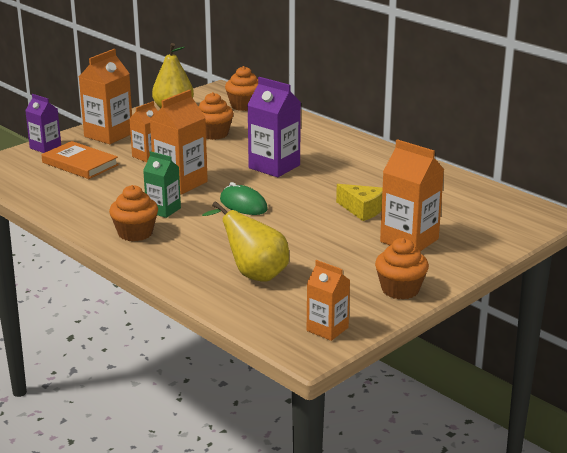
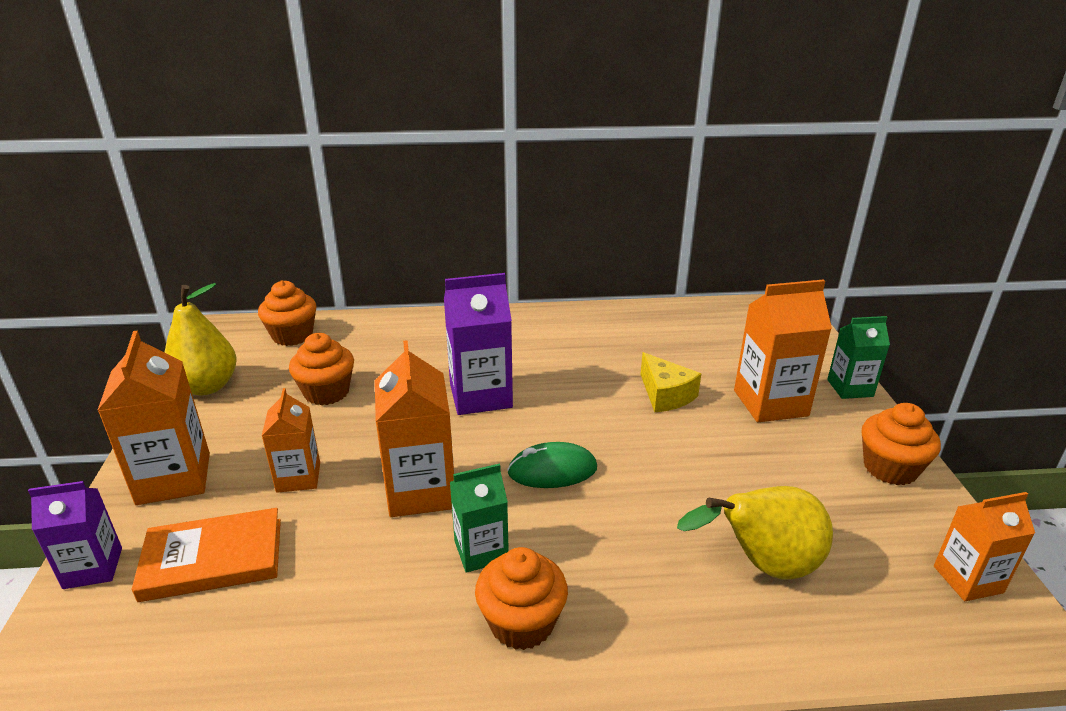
camera: 50 degrees left, 5 degrees up
(362, 210) = (665, 395): yellow cheese -> yellow cheese turned 75 degrees clockwise
(474, 259) = (850, 388): none -> green carton

